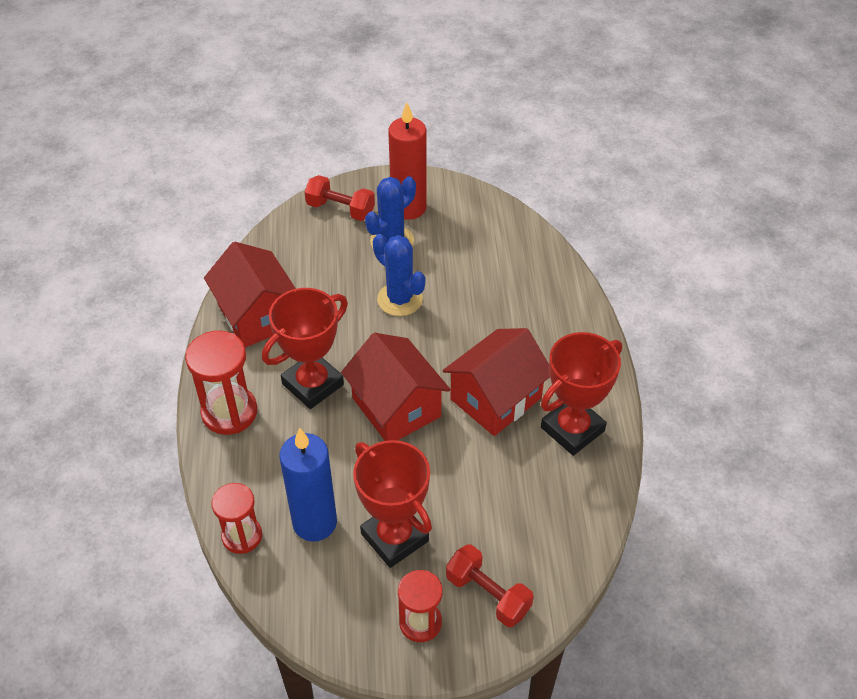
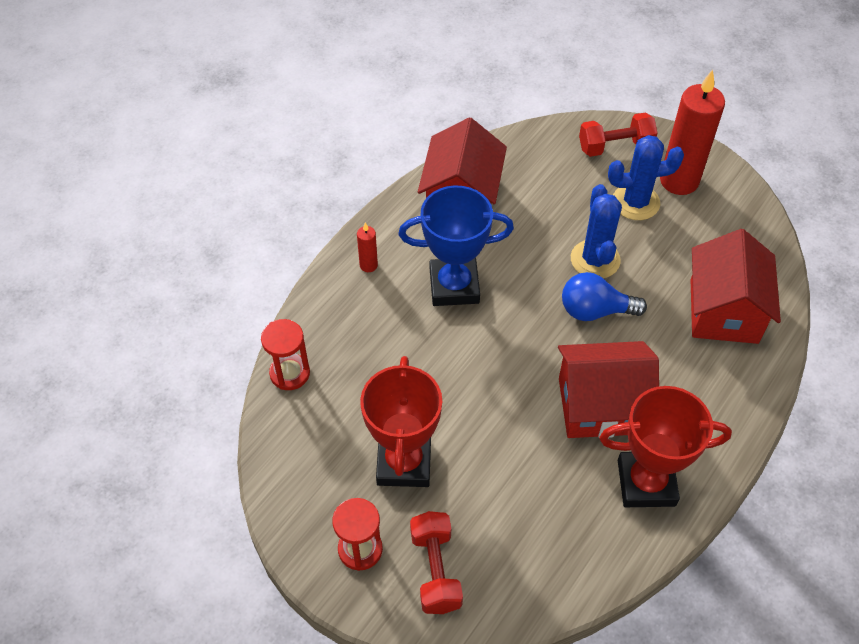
camera: 40 degrees right, 5 degrees up
(229, 412) = (368, 265): red hourglass -> red candle
(313, 384) = (454, 286): red trophy -> blue trophy
(314, 523) = (353, 403): blue candle -> none
(340, 209) = (615, 146): red dumbbell -> red dumbbell turned 75 degrees counterclockwise
(396, 407) = (505, 353): red house -> red house (723, 311)
(432, 335) = (595, 310): none -> blue light bulb

